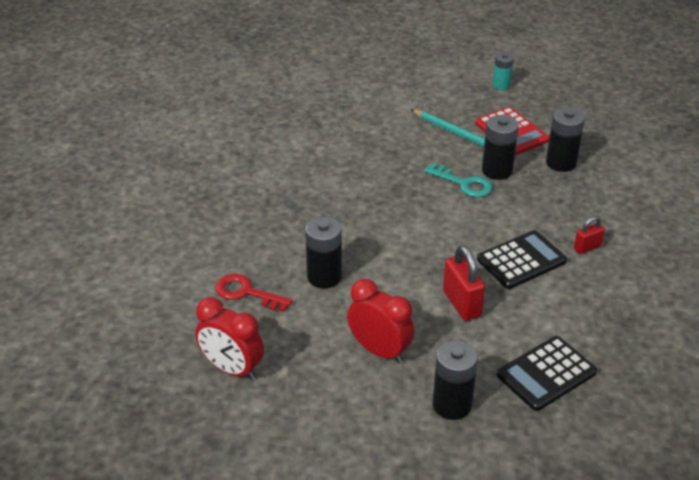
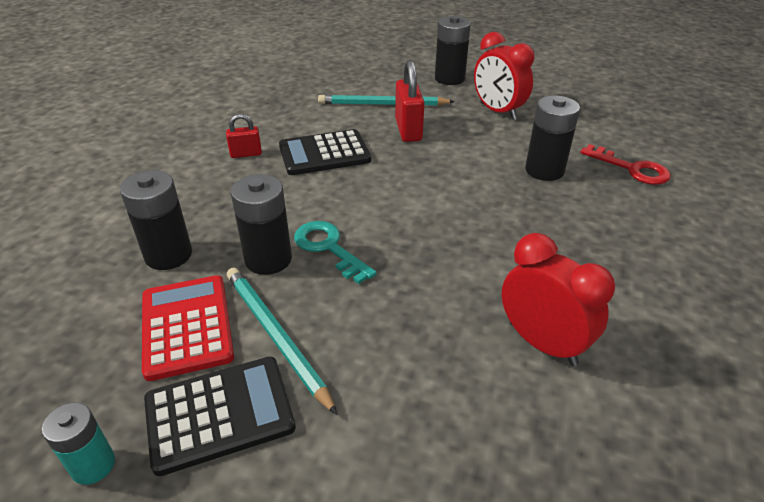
camera: 165 degrees left, 0 degrees up
(232, 369) = (632, 117): red clock -> red clock (542, 343)
(506, 338) = (383, 104): none -> turquoise pencil
(546, 374) = (366, 83): black calculator -> black calculator (219, 414)

